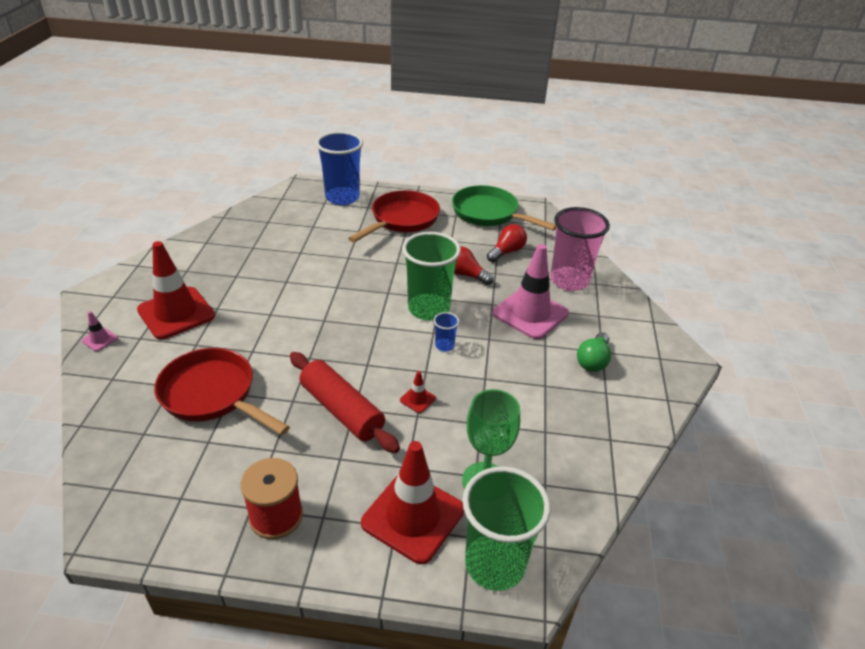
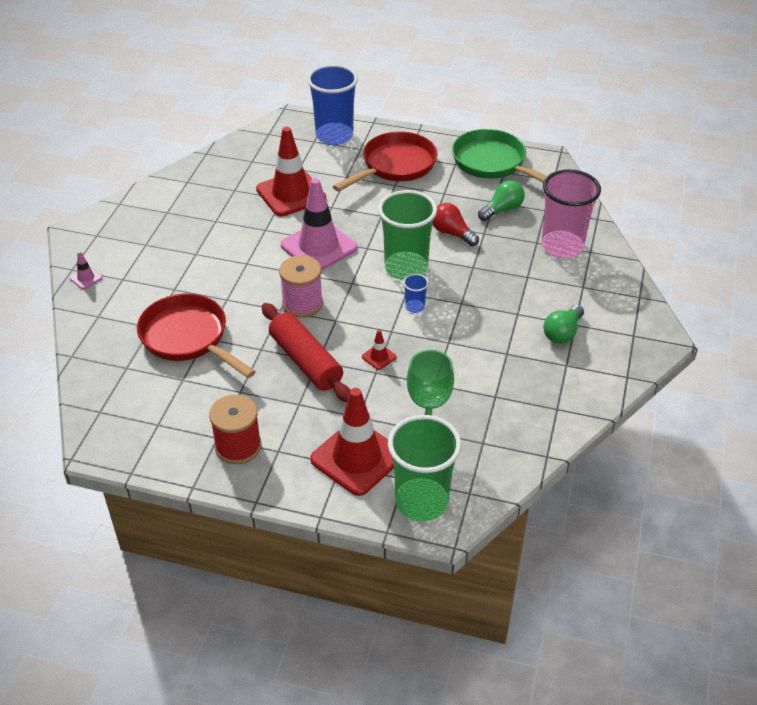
camera: 10 degrees right, 5 degrees up
(176, 313) = (156, 256): red traffic cone -> red traffic cone (291, 194)
(331, 350) = (302, 304): none -> pink spool
(506, 252) = (502, 210): red light bulb -> green light bulb
(530, 313) = (510, 280): pink traffic cone -> pink traffic cone (318, 247)

